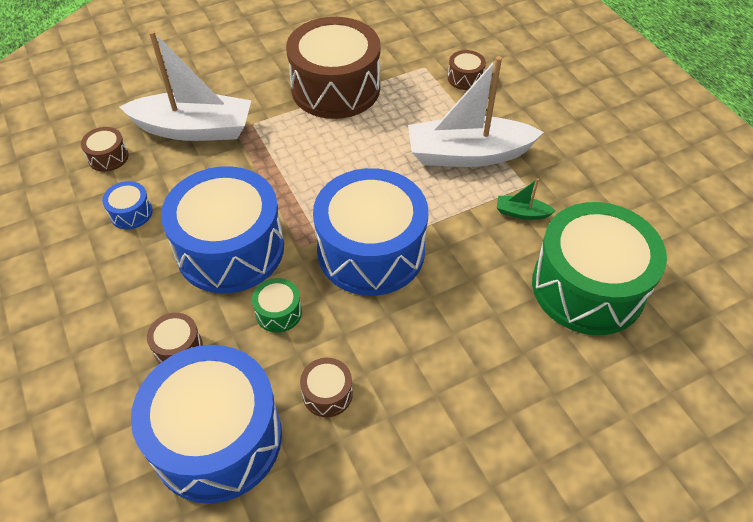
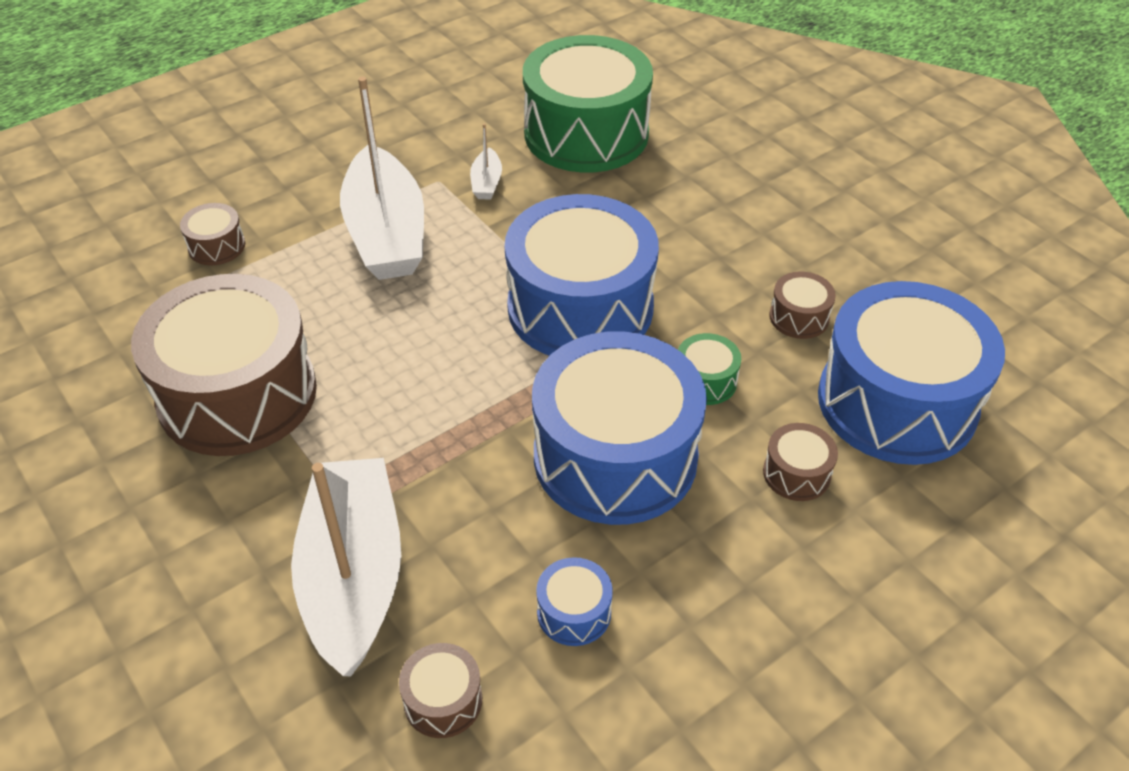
camera: 100 degrees left, 5 degrees down
(521, 213) = (486, 182): green boat -> white boat

